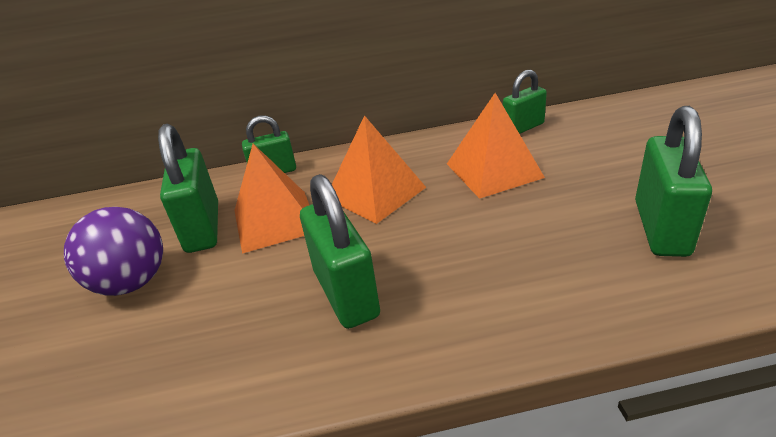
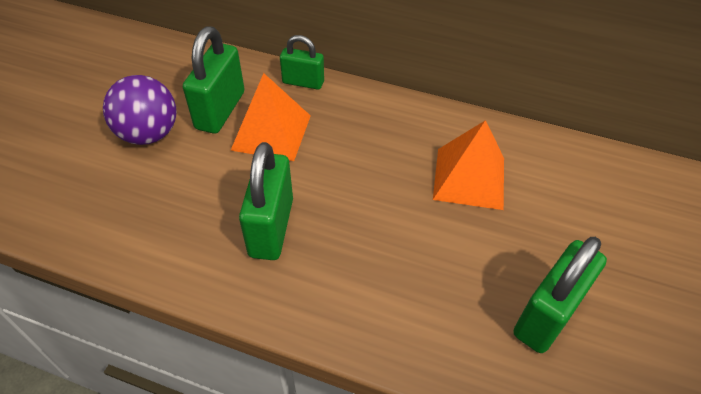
camera: 25 degrees right, 15 degrees up
(375, 192) = (360, 147): orange pyramid -> none
(523, 128) = (536, 146): green padlock -> none

